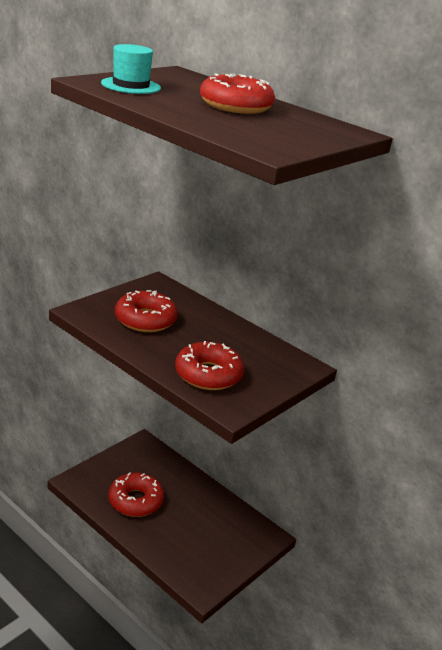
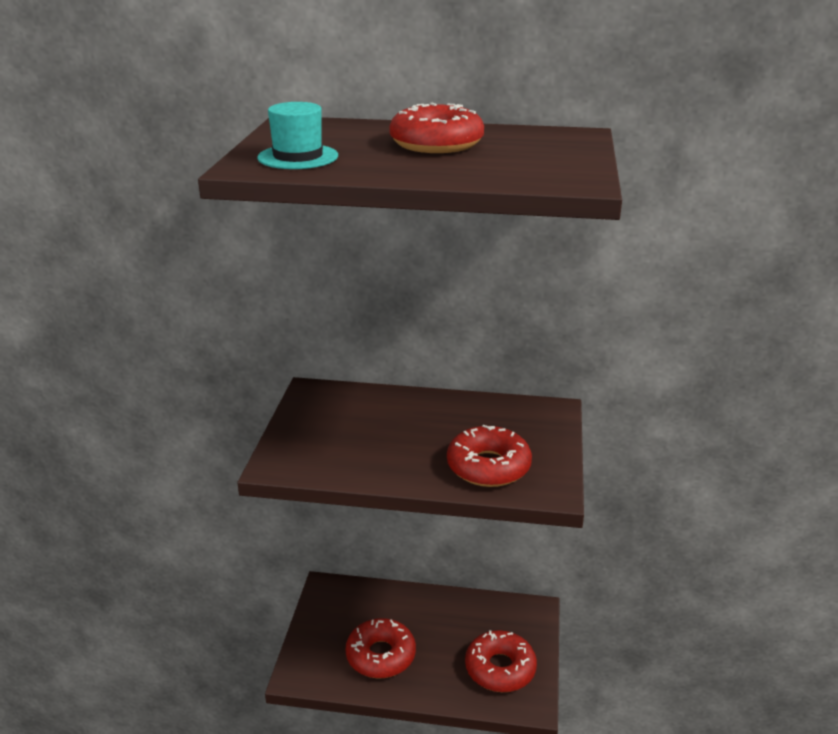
camera: 30 degrees left, 0 degrees up
(145, 320) = (354, 439): red donut -> red donut (500, 668)

